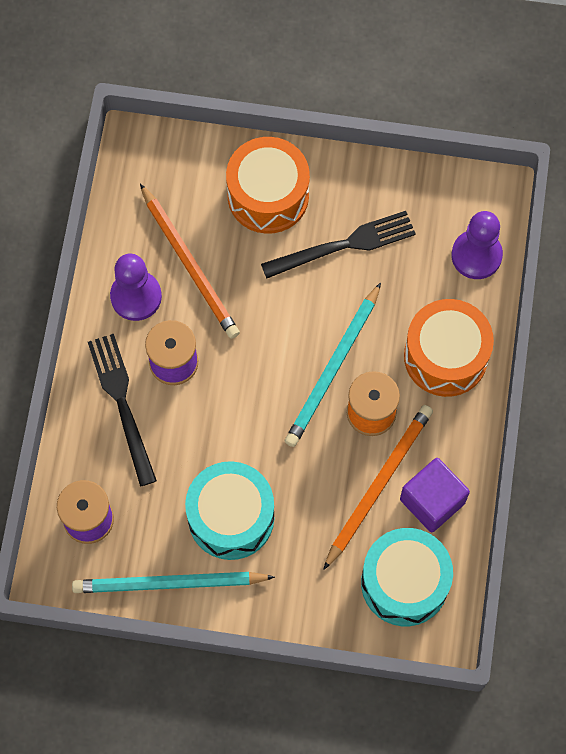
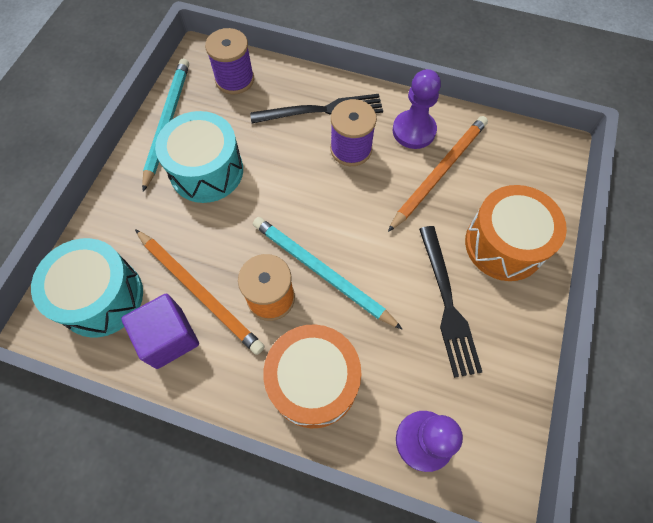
camera: 100 degrees right, 5 degrees down
(190, 264) = (439, 172): orange pencil -> orange pencil turned 150 degrees clockwise

